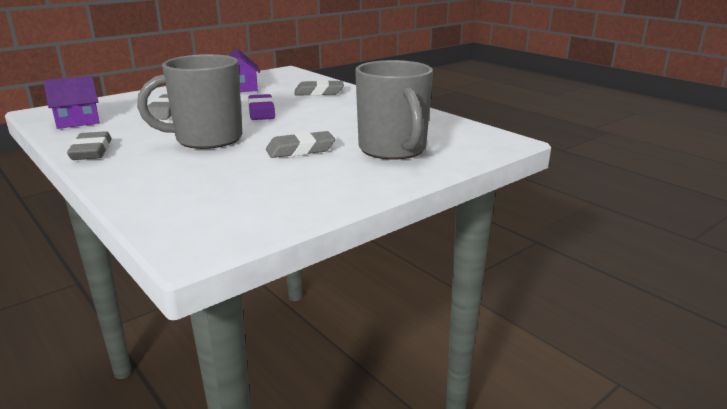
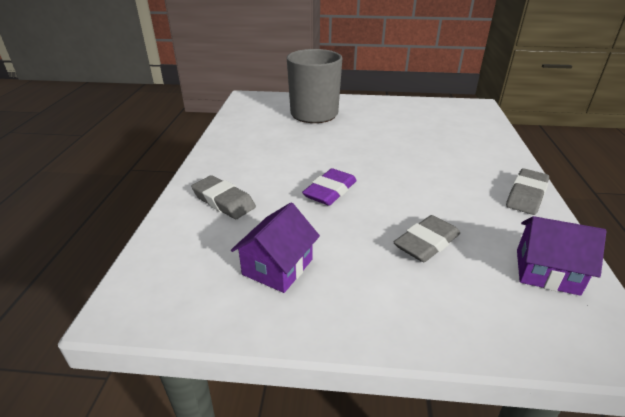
camera: 135 degrees left, 10 degrees up
(207, 139) = (418, 170): grey mug -> none
(300, 150) = (366, 133): grey eraser -> none

